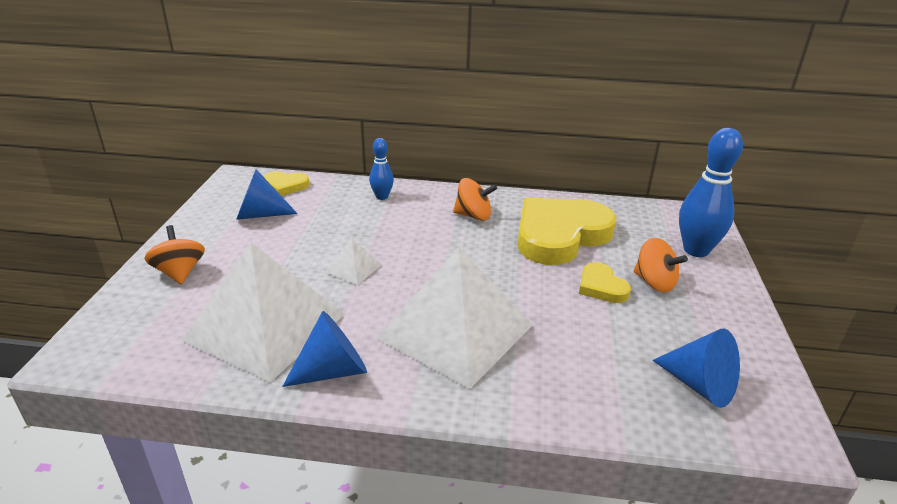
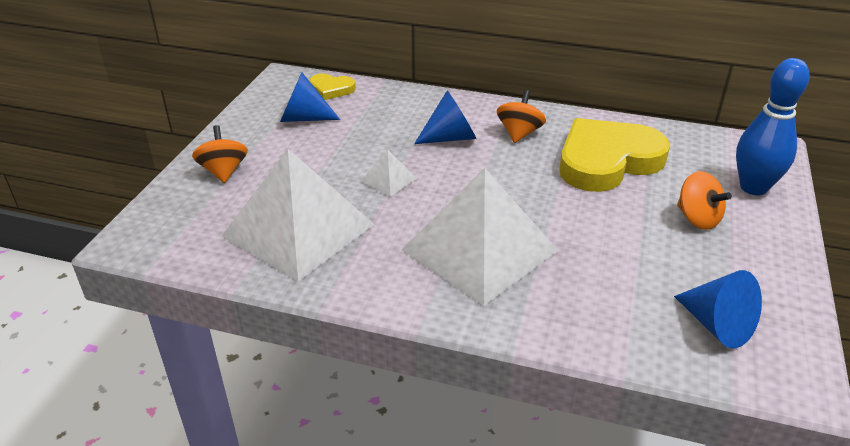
camera: 10 degrees right, 5 degrees up
(333, 370) = (357, 276): blue cone -> blue cone (451, 137)
(382, 197) = (427, 107): blue bowling pin -> none
(473, 216) = (519, 133): orange spinning top -> orange spinning top turned 90 degrees counterclockwise
(601, 287) = (639, 218): yellow heart -> none

